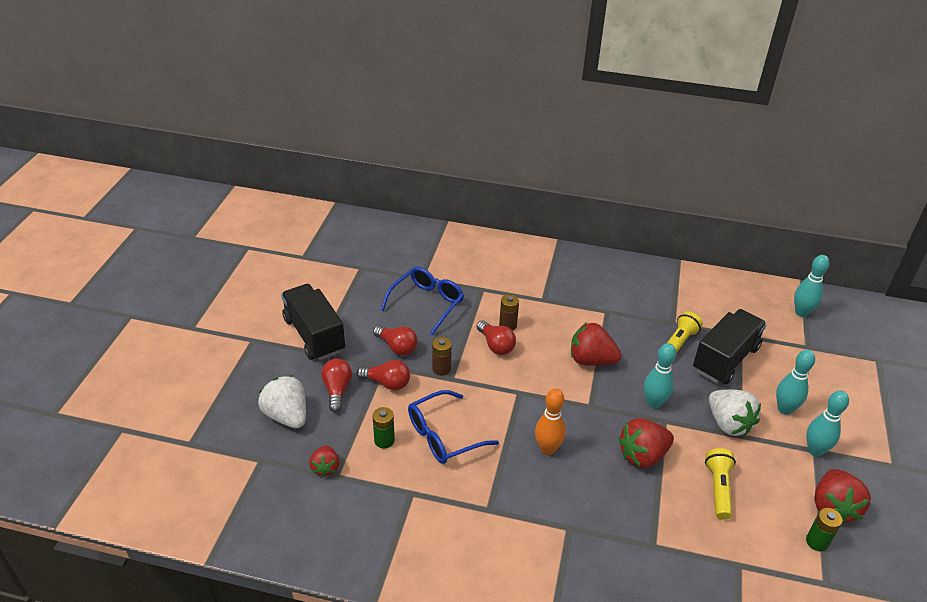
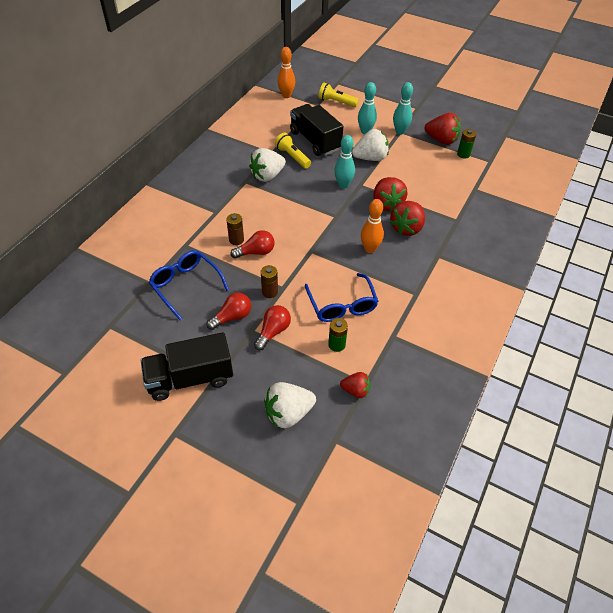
camera: 75 degrees left, 10 degrees up
(337, 390) = (269, 369): red light bulb -> none
(591, 360) = (292, 203): red strawberry -> red strawberry (407, 228)
(628, 328) = (267, 176): none -> white strawberry
(718, 488) = (420, 179): yellow flashlight -> yellow flashlight (336, 102)
(801, 312) = (286, 95): turquoise bowling pin -> orange bowling pin

